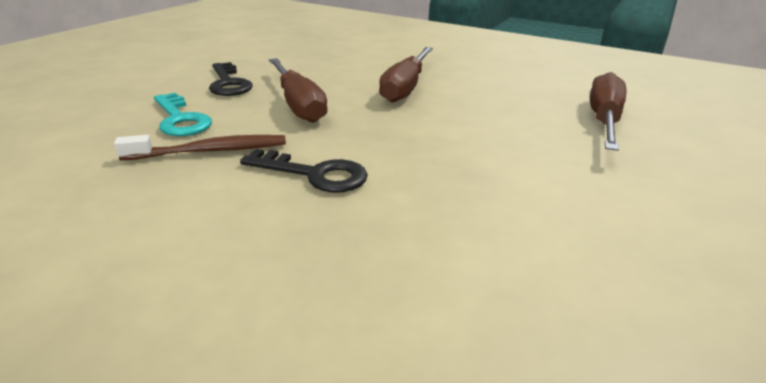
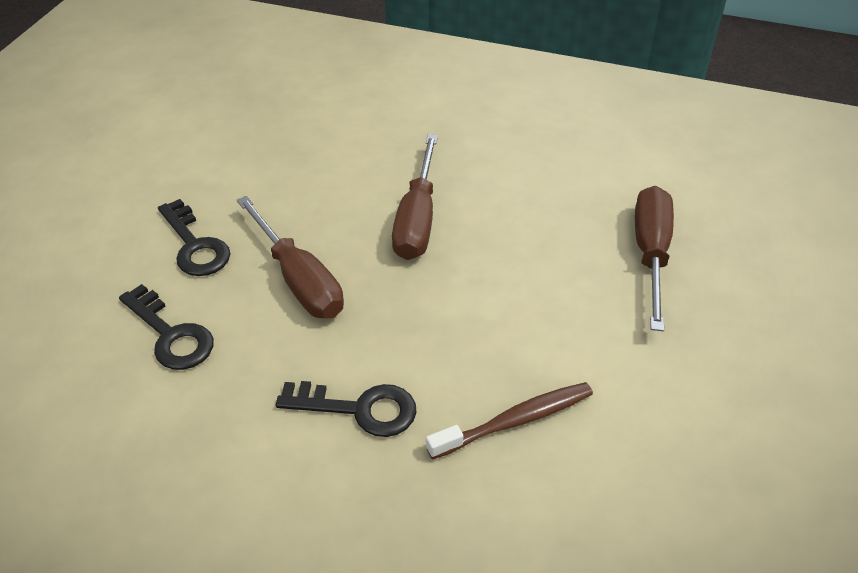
camera: 10 degrees left, 15 degrees up
(181, 119) = (171, 335): turquoise key -> black key
(211, 151) = (233, 389): brown toothbrush -> brown toothbrush (515, 421)

